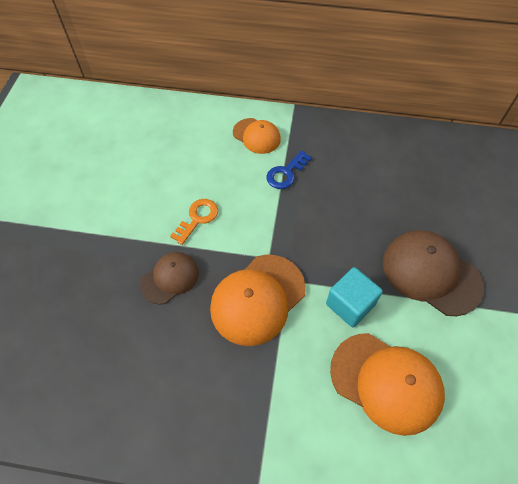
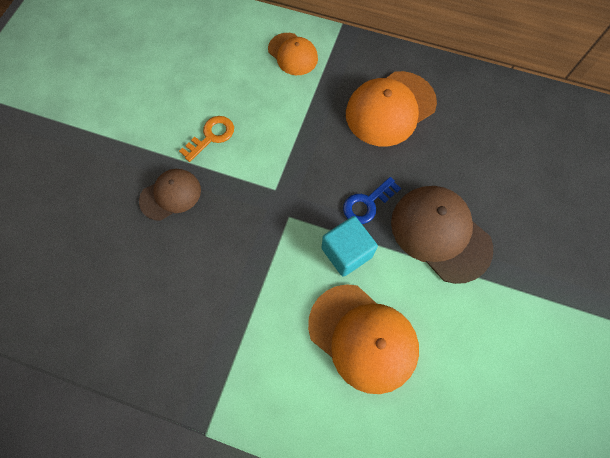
camera: 10 degrees right, 10 degrees up
(258, 299) = (254, 231): orange cap -> orange cap (390, 108)
(286, 173) = (314, 101): blue key -> blue key (367, 203)

